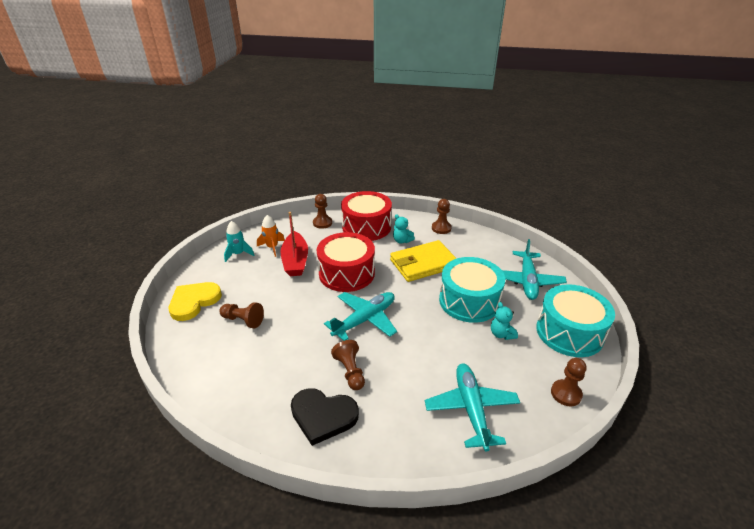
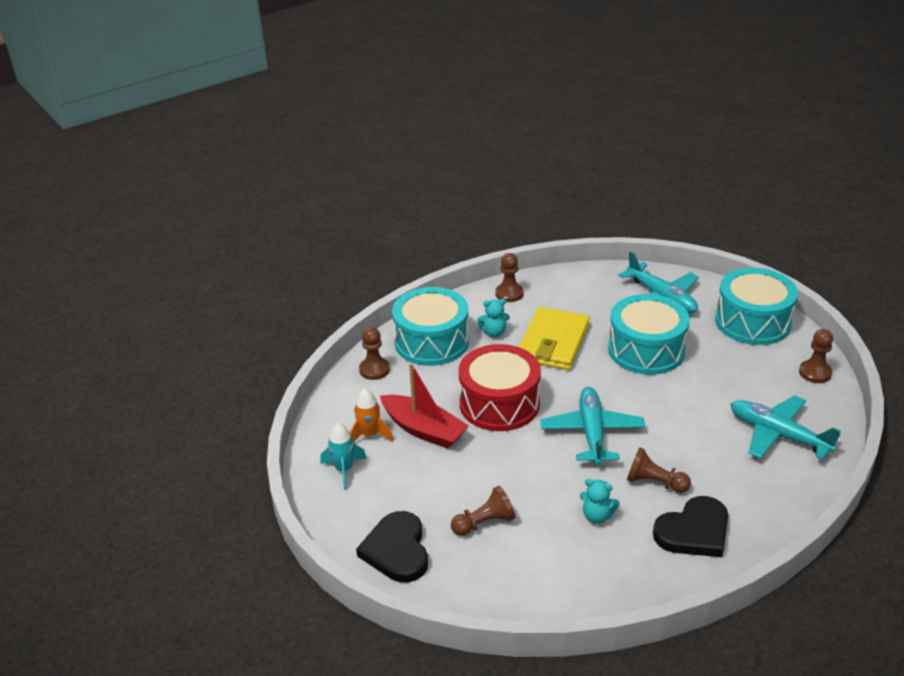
camera: 45 degrees left, 0 degrees up
(194, 302) = (397, 550): yellow heart -> black heart
(366, 227) = (431, 342): red drum -> turquoise drum
(501, 334) = (712, 360): turquoise teddy bear -> turquoise teddy bear (597, 516)

